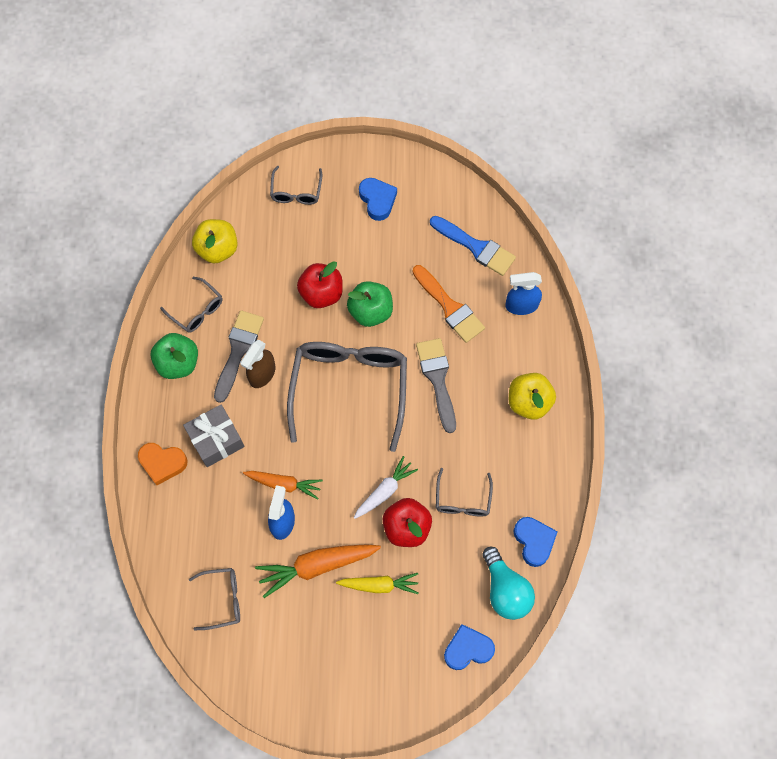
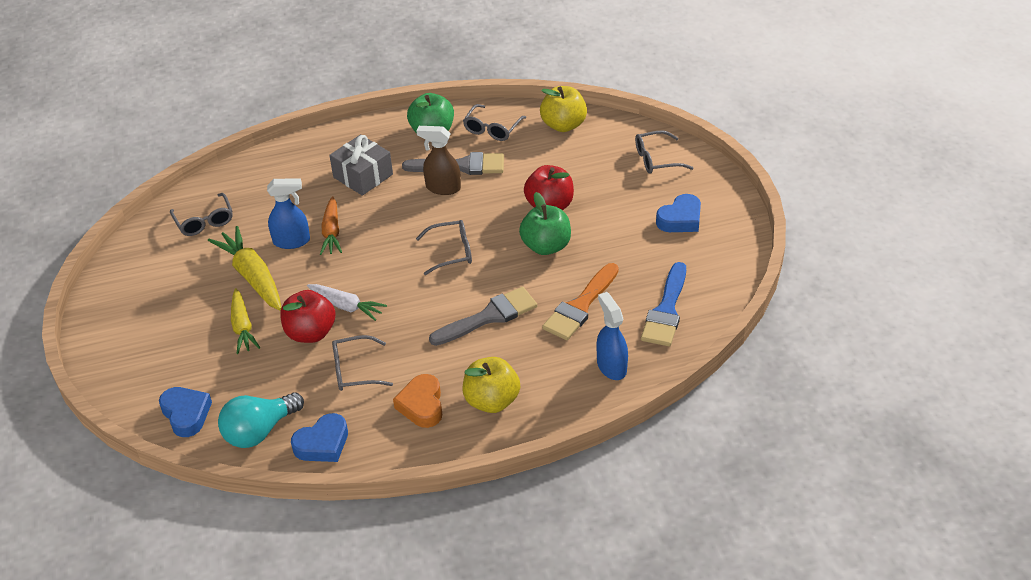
camera: 75 degrees right, 25 degrees down
(162, 463) = (328, 149): orange heart -> orange heart (422, 405)
(317, 566) = (252, 276): orange carrot -> yellow carrot
(349, 388) = (451, 252): grey glasses -> grey glasses, size x0.47

